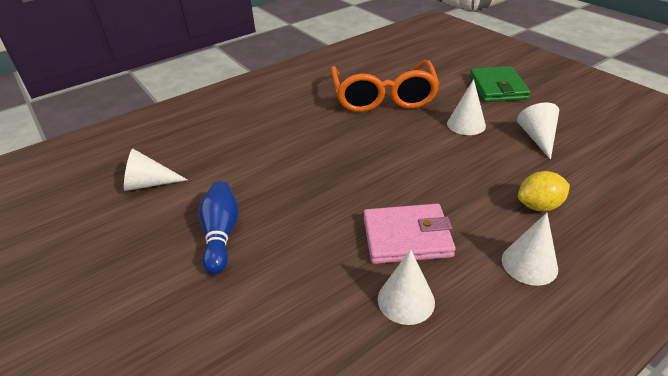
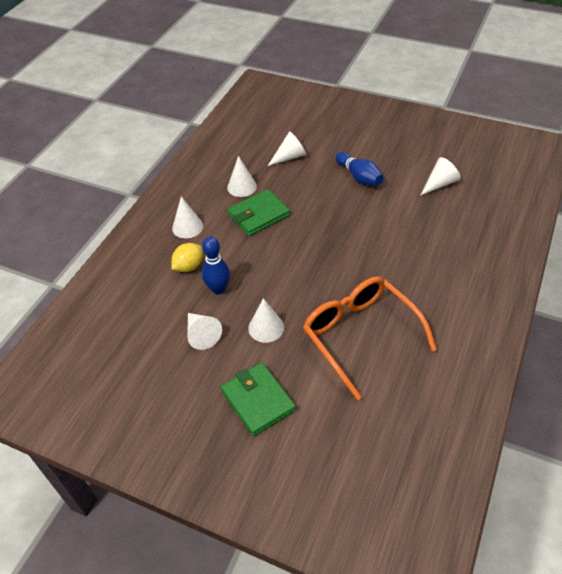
camera: 150 degrees right, 10 degrees up
(281, 326) = (289, 157): none -> white cone
(407, 237) = (258, 215): pink wallet -> green wallet
(505, 169) = (218, 289): none -> blue bowling pin

